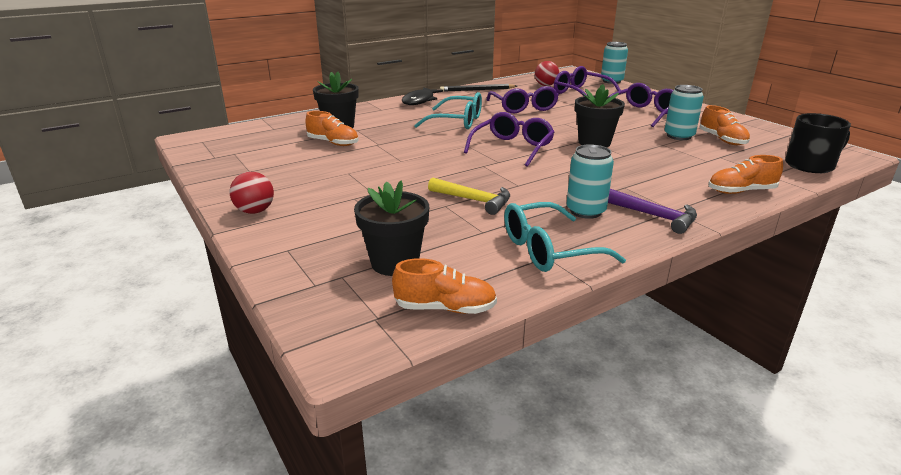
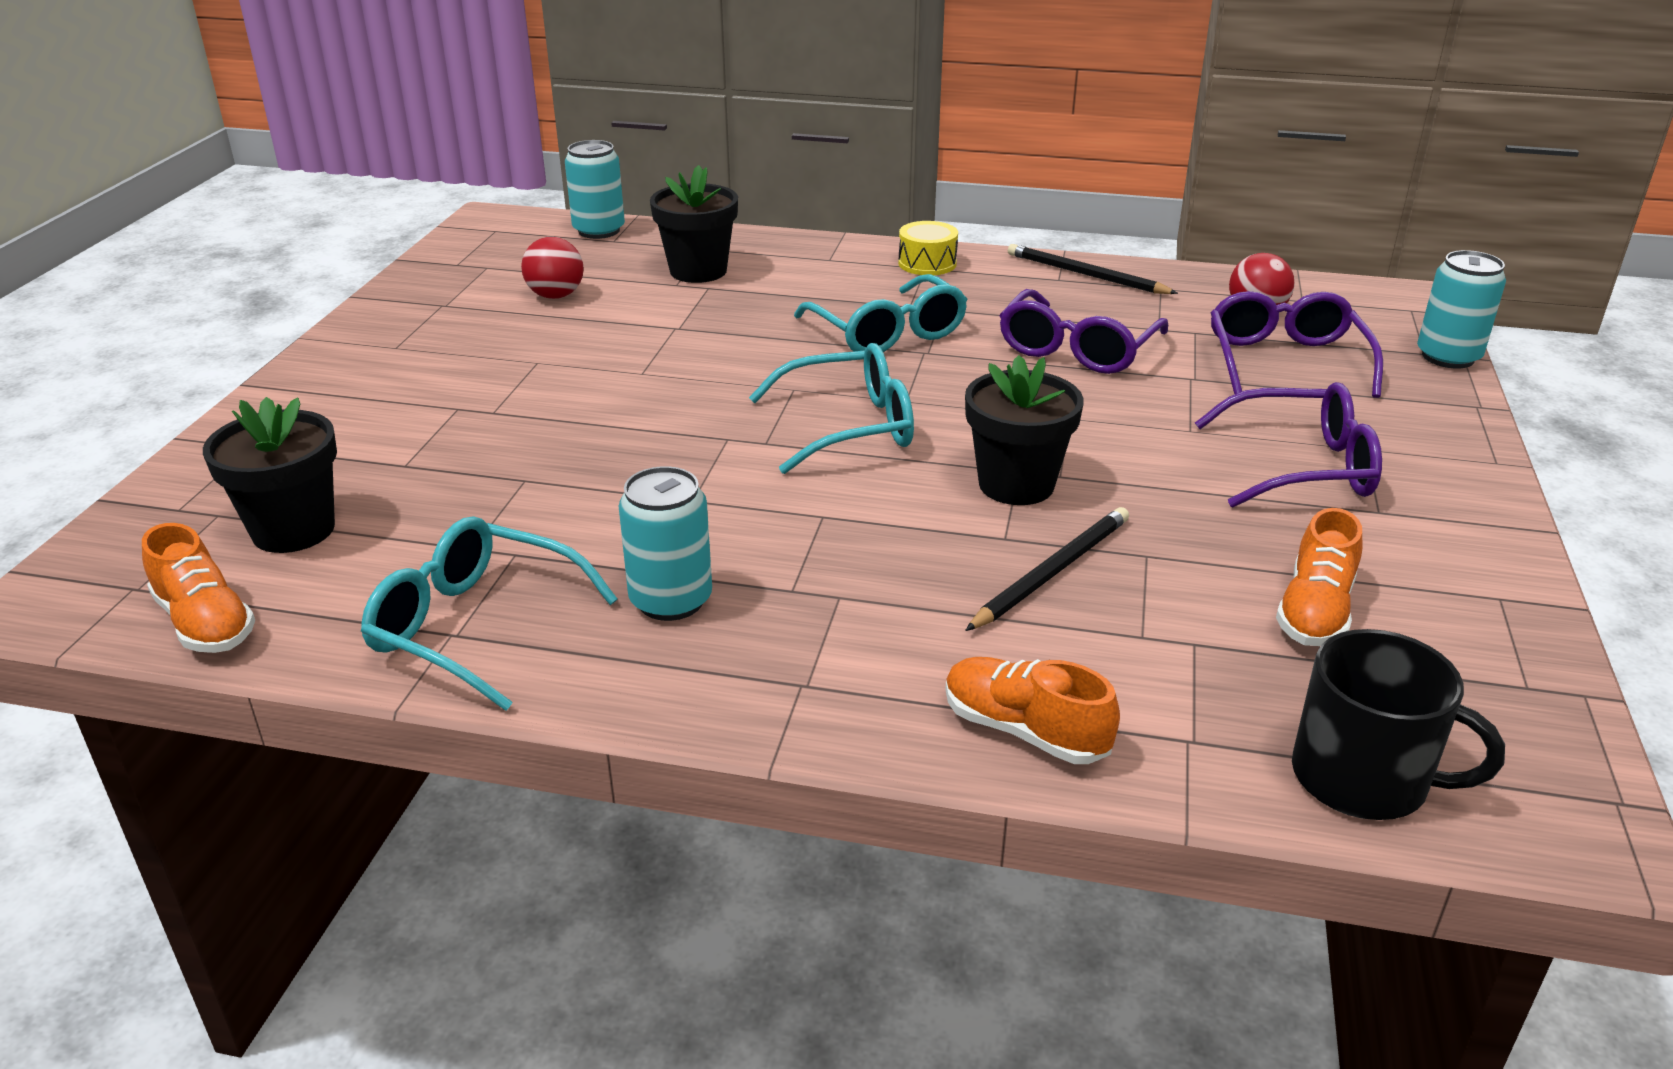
camera: 45 degrees right, 5 degrees up
(255, 211) = (330, 372): red ball -> red ball (556, 296)
(333, 143) = (627, 299): orange shoe -> none
(420, 101) = (927, 263): black fish -> yellow drum
(474, 200) = (575, 492): yellow hammer -> none
(512, 148) = (848, 426): purple glasses -> turquoise glasses
(655, 157) = (1052, 572): none -> black pencil
(656, 216) = (746, 676): purple hammer -> none
(679, 136) = (1235, 554): turquoise can -> turquoise can (599, 231)

